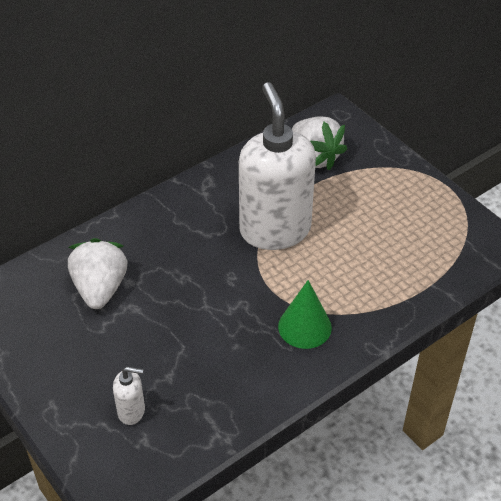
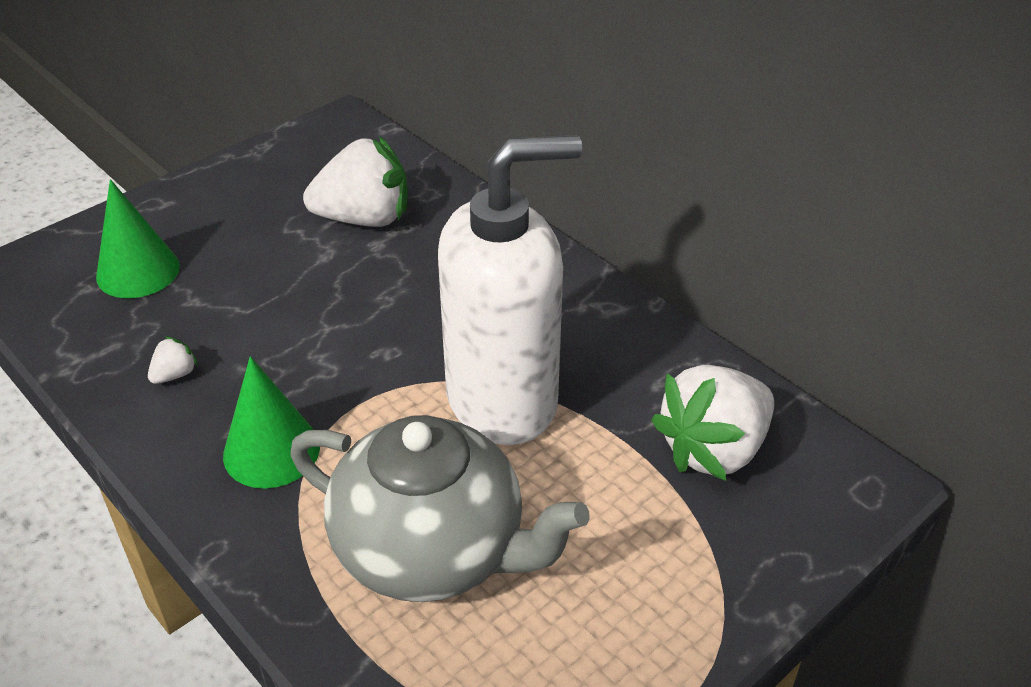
camera: 85 degrees right, 5 degrees down
(131, 411) = (138, 271): white soap dispenser -> green cone
(239, 378) = (175, 374): none -> white strawberry
(373, 260) = (433, 551): none -> grey teapot

